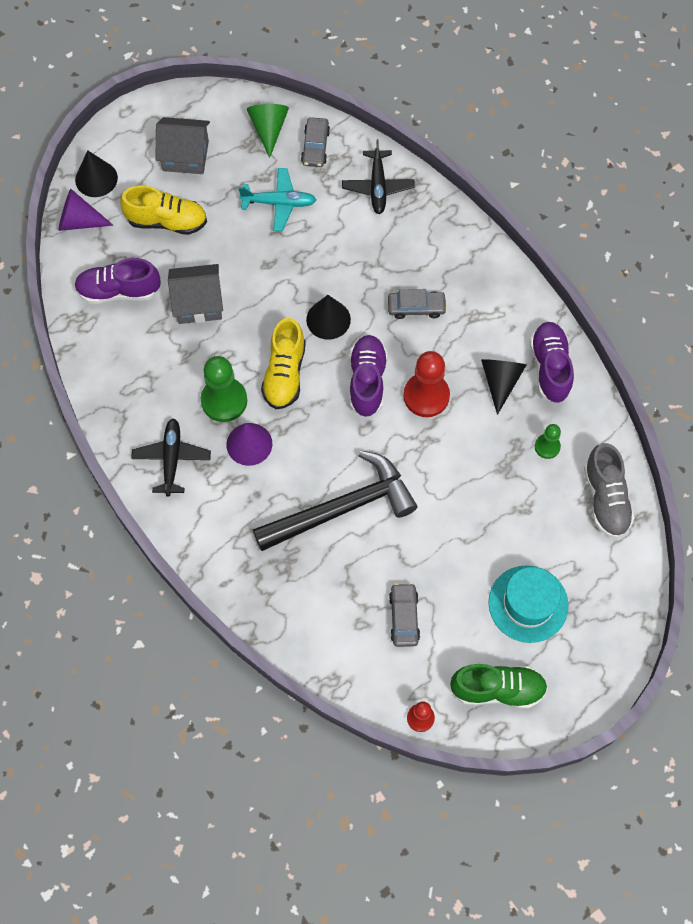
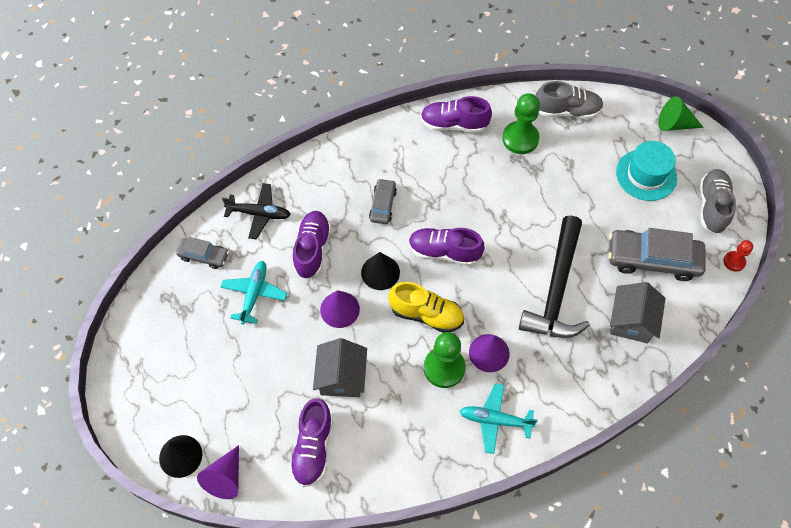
camera: 80 degrees left, 5 degrees down
(167, 221) = (247, 394): yellow shoe -> none
(171, 459) = (495, 420): black plane -> turquoise plane
(185, 156) = (179, 368): grey house -> grey house (631, 321)
(269, 129) = (173, 291): green cone -> green cone (674, 124)
(276, 287) = (340, 309): none -> purple cone
(341, 508) = (556, 289): black hammer -> black hammer turned 150 degrees counterclockwise
(344, 247) = (312, 249): none -> purple shoe
(404, 617) = (653, 259): grey car -> grey car, size x1.86
(426, 396) = (464, 211): red pawn -> none
(498, 689) = (712, 206): green shoe -> grey shoe
(500, 381) = (460, 159): black cone -> none
(547, 447) = (520, 139): green pawn -> green pawn, size x1.83

